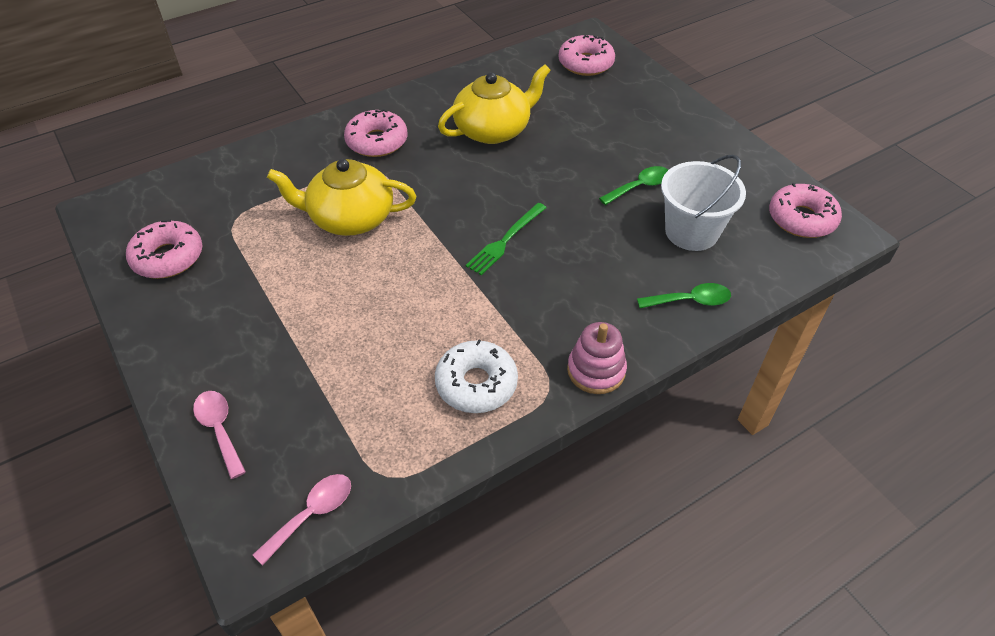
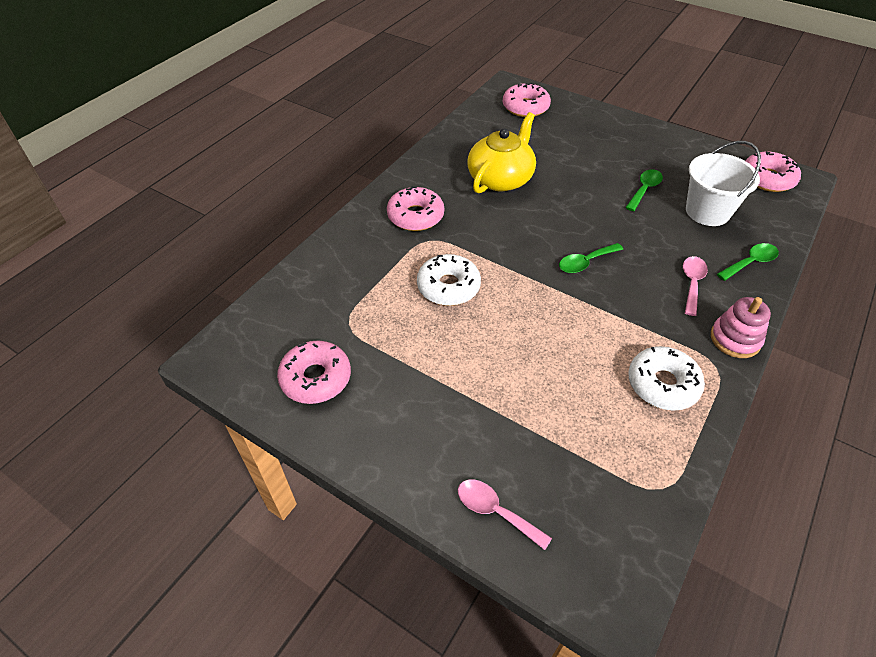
camera: 25 degrees left, 0 degrees up
(312, 514) = (633, 548): pink spoon -> pink spoon (692, 283)
(350, 218) = (448, 287): yellow teapot -> white donut
(505, 240) = (585, 262): green fork -> green spoon

